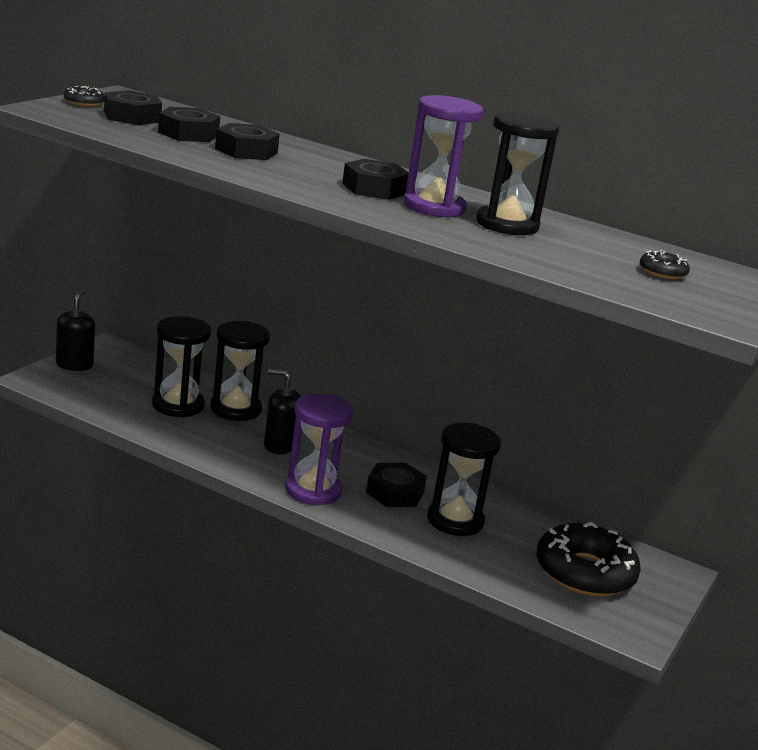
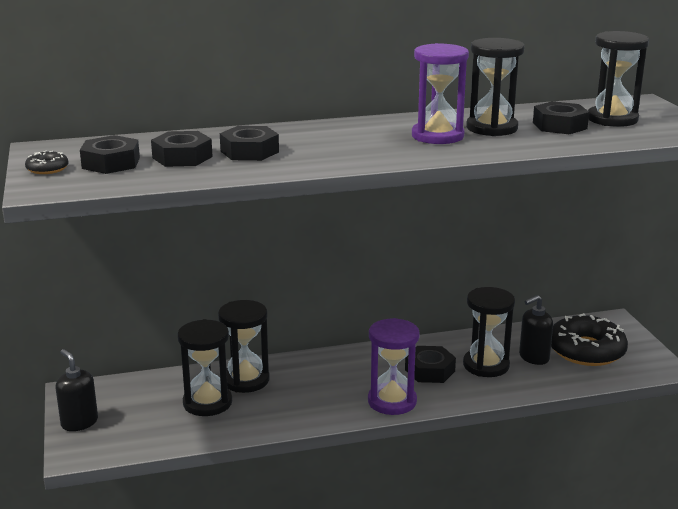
camera: 40 degrees left, 0 degrees up
(279, 446) = (318, 386): black soap dispenser -> black soap dispenser (533, 357)
(374, 189) = (381, 140): black nut -> black nut (559, 126)
(662, 272) = (612, 119): black donut -> black hourglass

